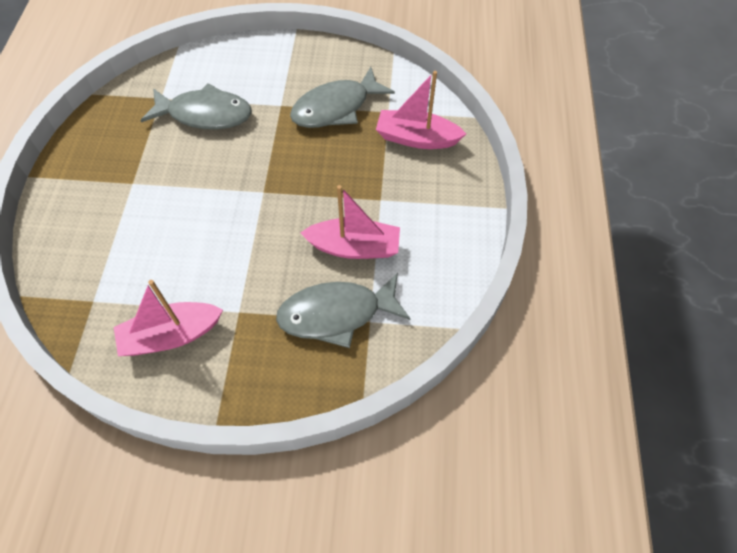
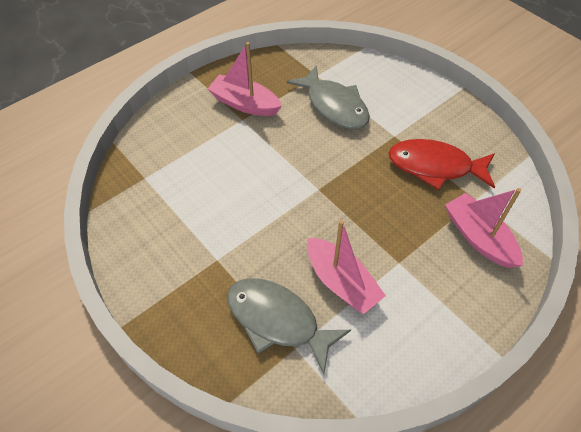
camera: 45 degrees right, 5 degrees down
(171, 335) = (162, 239): pink boat -> pink boat (245, 104)
(336, 108) = (435, 166): grey fish -> red fish

